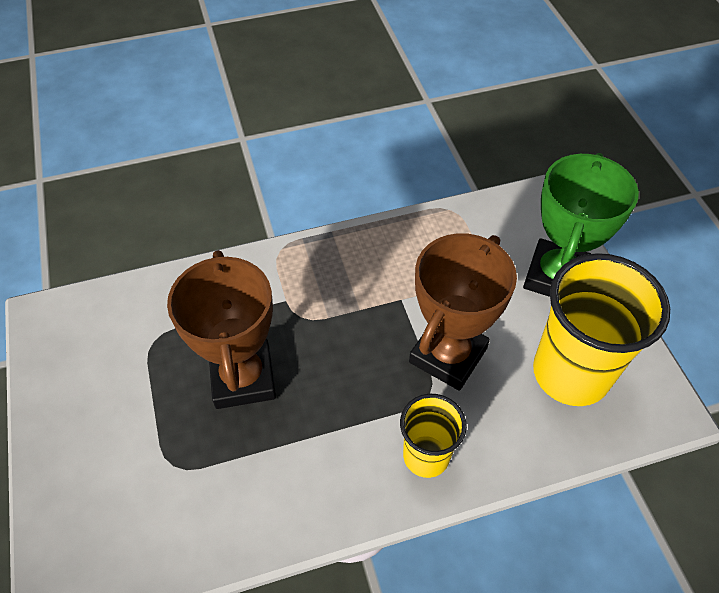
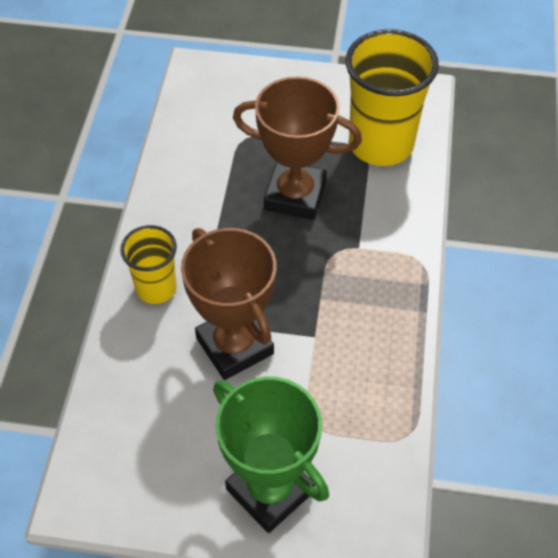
camera: 115 degrees right, 0 degrees up
(570, 373) = (159, 437): yellow cup -> yellow cup (381, 144)

